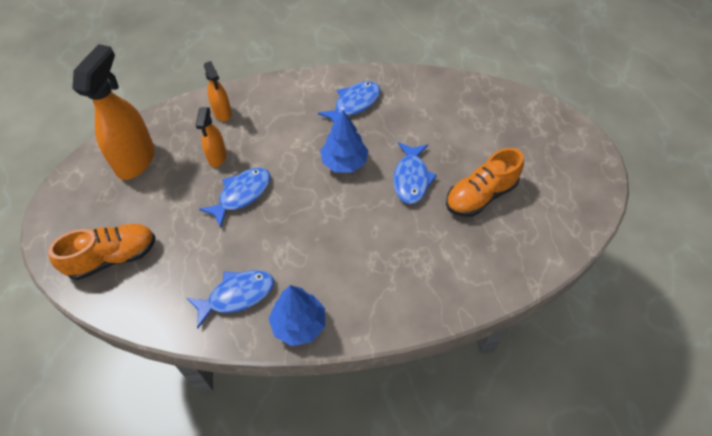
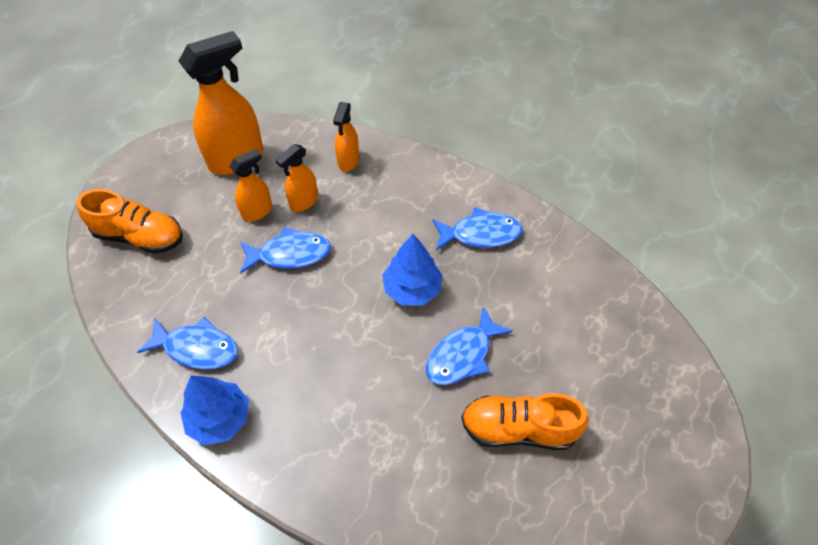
camera: 40 degrees right, 0 degrees up
(189, 183) = (257, 211): none -> orange spray bottle

